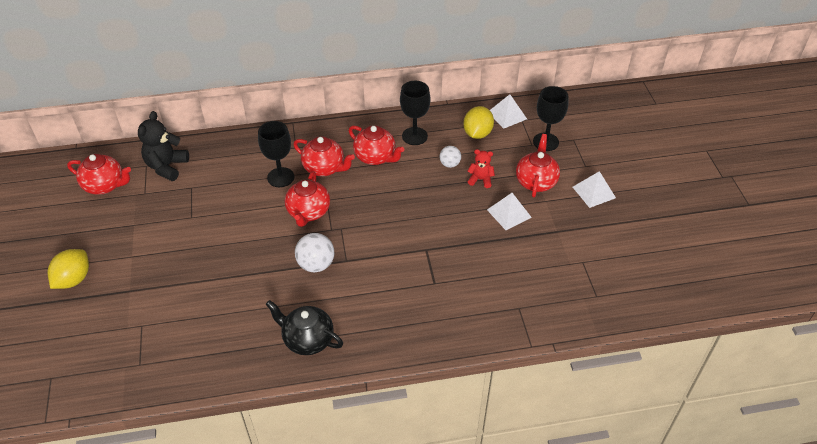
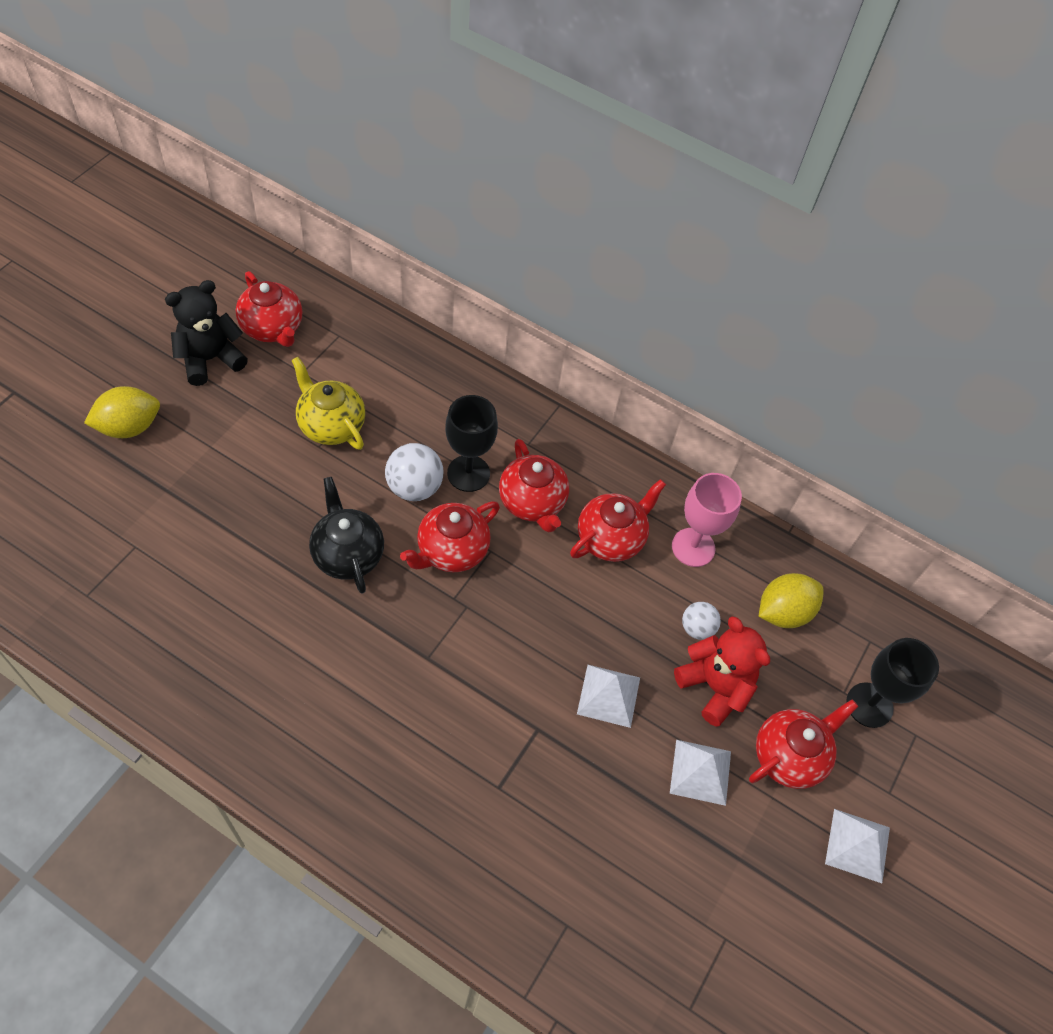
camera: 35 degrees right, 10 degrees up
(167, 167) = (359, 355): black teddy bear -> black teddy bear (210, 359)
(187, 204) = (331, 425): none -> yellow teapot
(307, 339) = (278, 727): black teapot -> black teapot (347, 554)
(316, 264) = (388, 632): white ball -> white ball (414, 487)
(375, 157) = (611, 538): red teapot -> red teapot turned 120 degrees counterclockwise
(414, 136) = (693, 547): black goblet -> pink goblet
(480, 179) = (715, 687): red teddy bear -> red teddy bear, size x1.69
(507, 115) = (856, 617): white pyramid -> white pyramid (608, 695)

